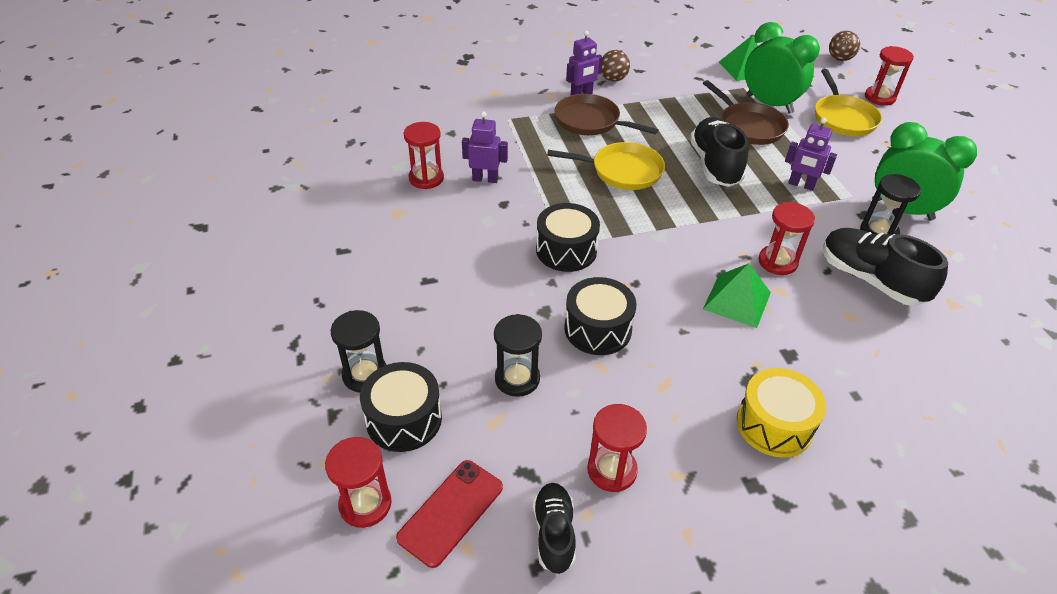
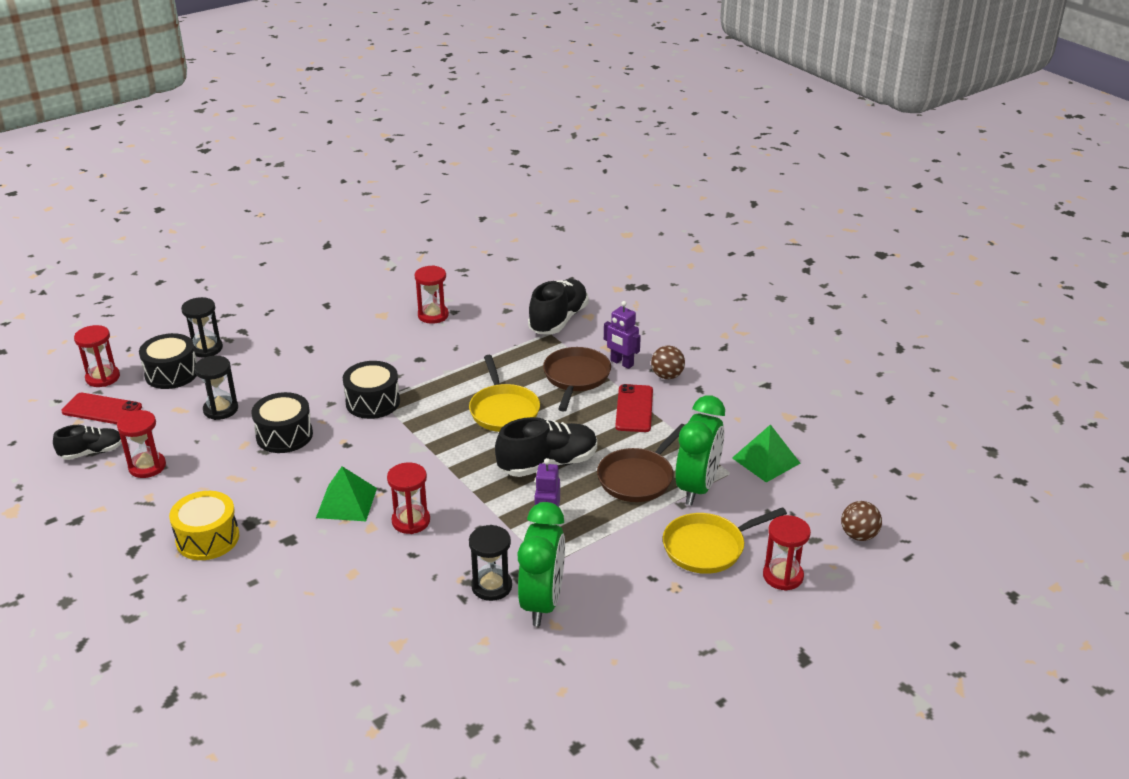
camera: 70 degrees right, 10 degrees down
(485, 179) = (448, 342): purple robot -> none
(652, 105) = (634, 408): none -> red phone
(870, 279) = (411, 584): black shoe -> black shoe (558, 320)

